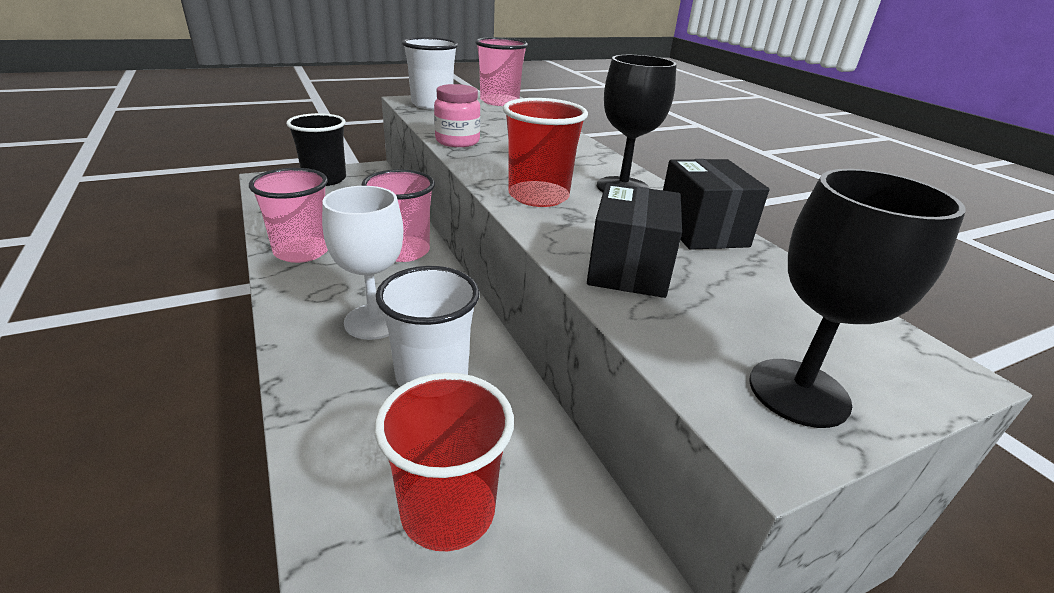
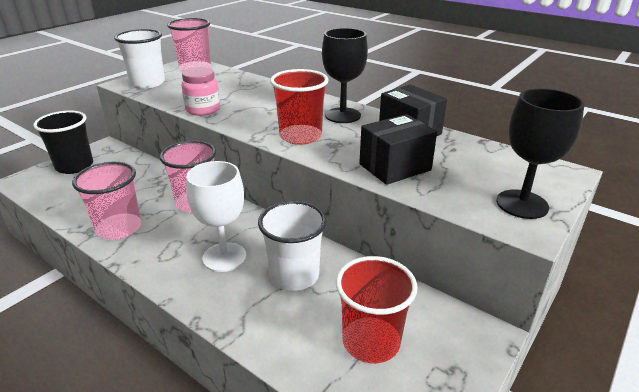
camera: 25 degrees left, 0 degrees up
(628, 268) = (395, 167): black box -> black box turned 75 degrees clockwise

